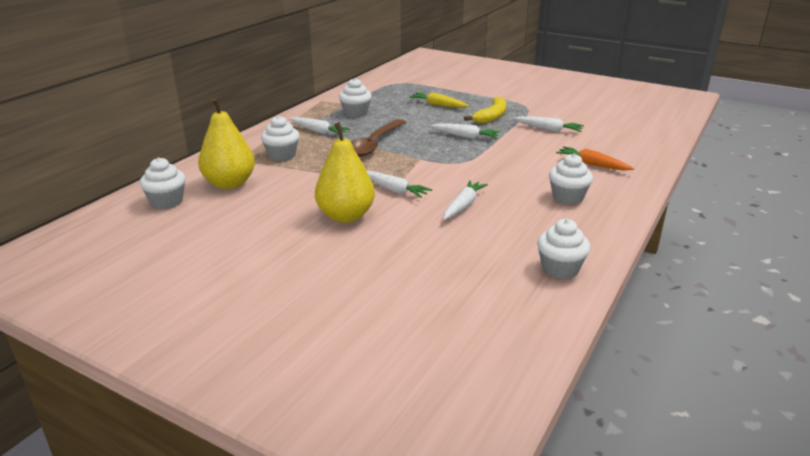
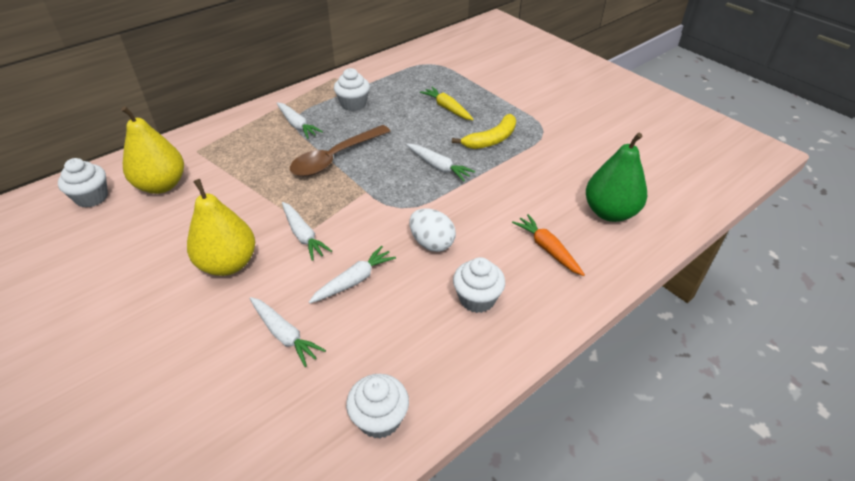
camera: 20 degrees right, 15 degrees up
(282, 155) = (237, 154): white cupcake -> none
(503, 176) = (431, 243): none -> white egg
(548, 129) = (540, 176): white carrot -> white carrot (284, 335)
(617, 140) = (610, 212): none -> green pear

